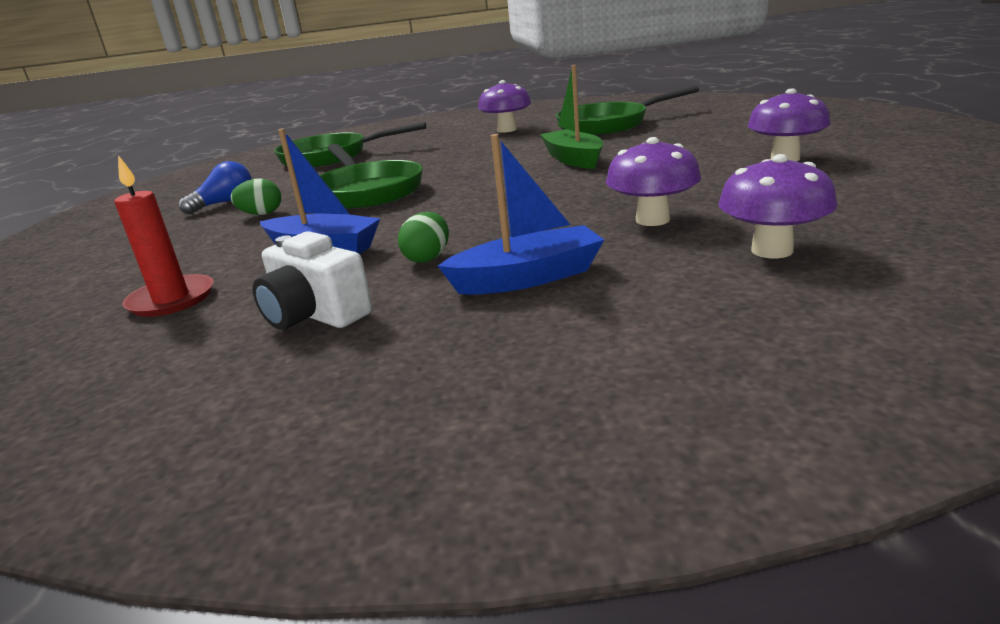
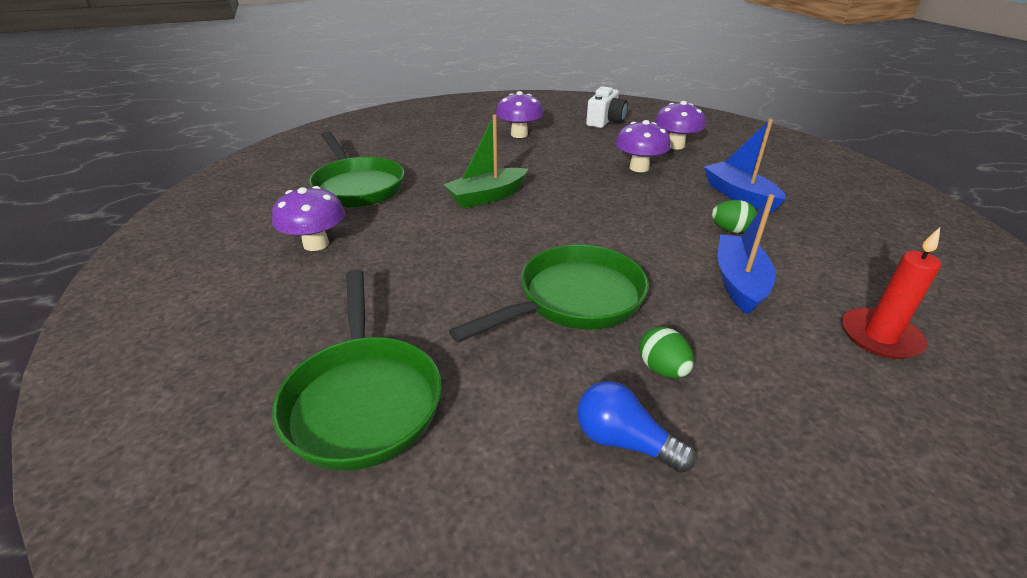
camera: 105 degrees left, 10 degrees up
(315, 315) = (835, 254): white camera -> white camera (605, 121)

